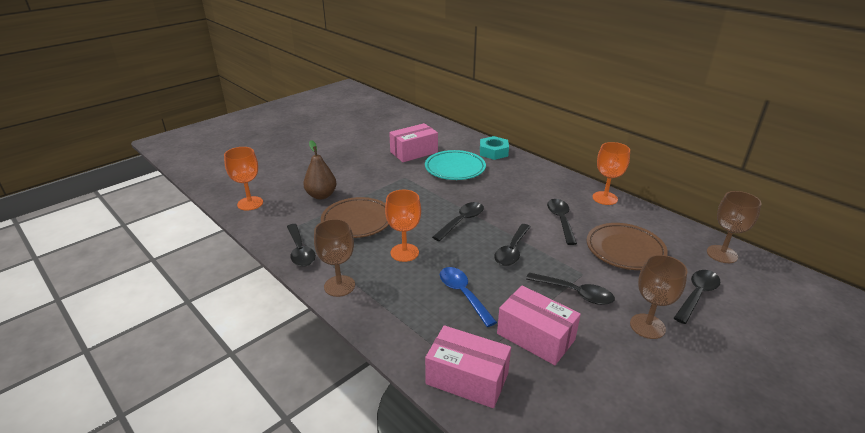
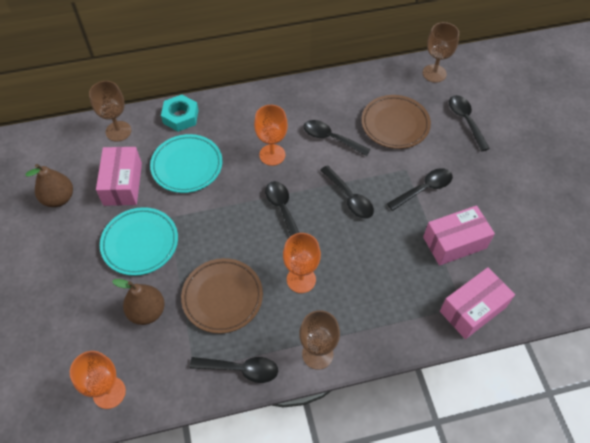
camera: 60 degrees left, 25 degrees up
(373, 174) = (140, 243): none -> turquoise plate
(380, 137) = (59, 198): none -> brown pear
(463, 294) = (383, 263): blue spoon -> none
(605, 198) = (321, 88): orange goblet -> orange goblet (272, 155)
(647, 326) = (479, 170): brown goblet -> brown goblet (118, 131)

